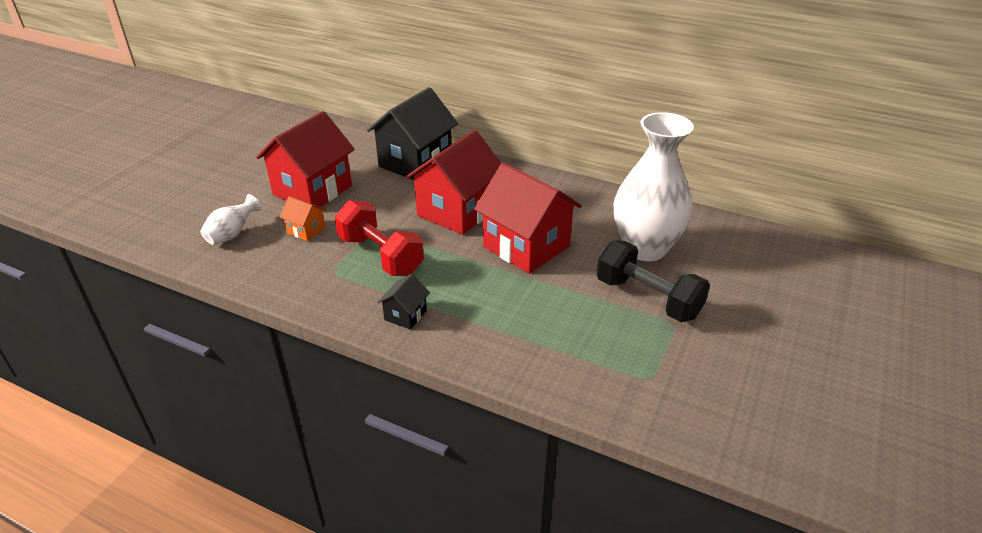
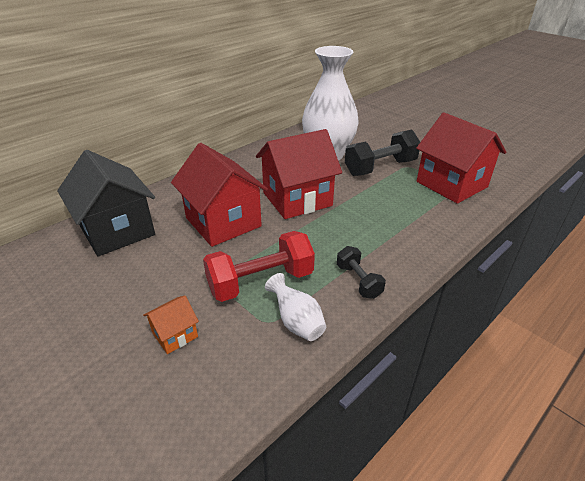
camera: 70 degrees left, 0 degrees up
(232, 234) = (127, 417): white vase -> white vase (296, 322)
(312, 190) = (94, 318): red house -> red house (451, 184)
(405, 315) = (358, 281): black house -> black dumbbell

